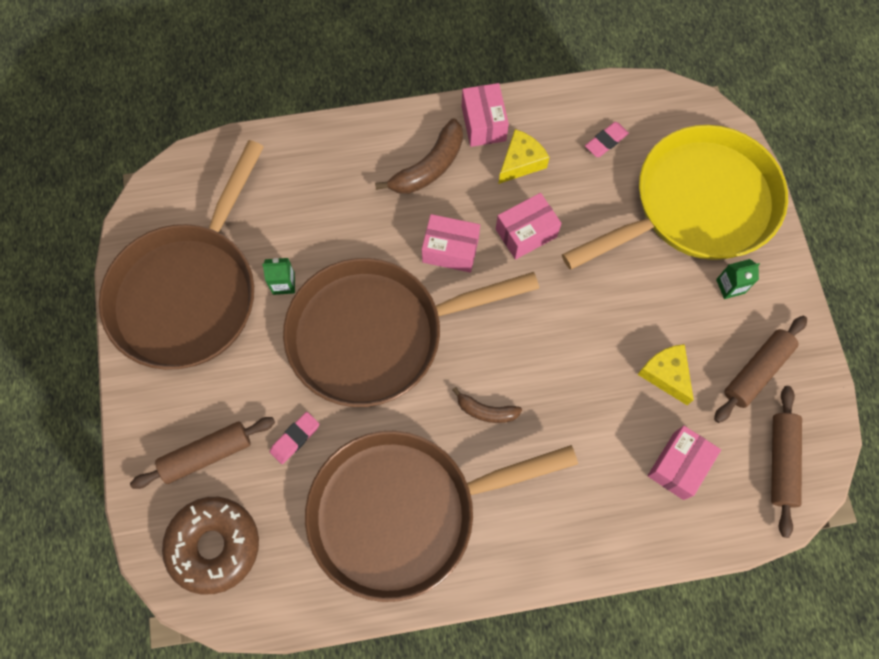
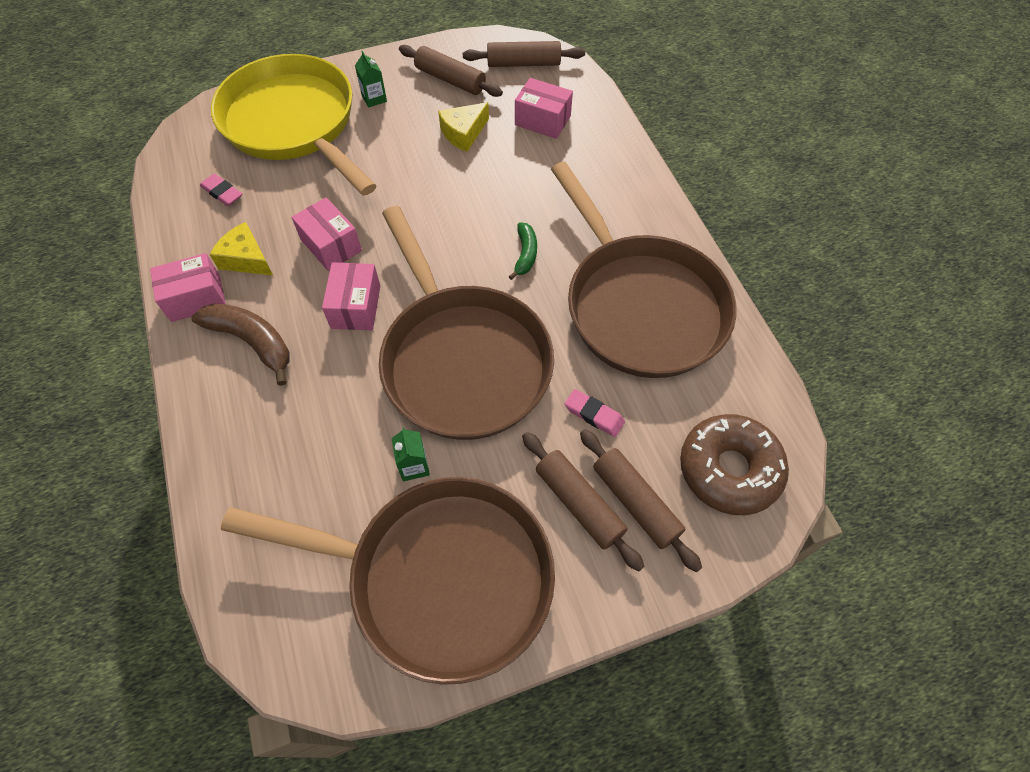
camera: 100 degrees left, 10 degrees down
(218, 407) = (579, 504): none -> brown rolling pin
(486, 411) = (525, 254): brown banana -> green banana

